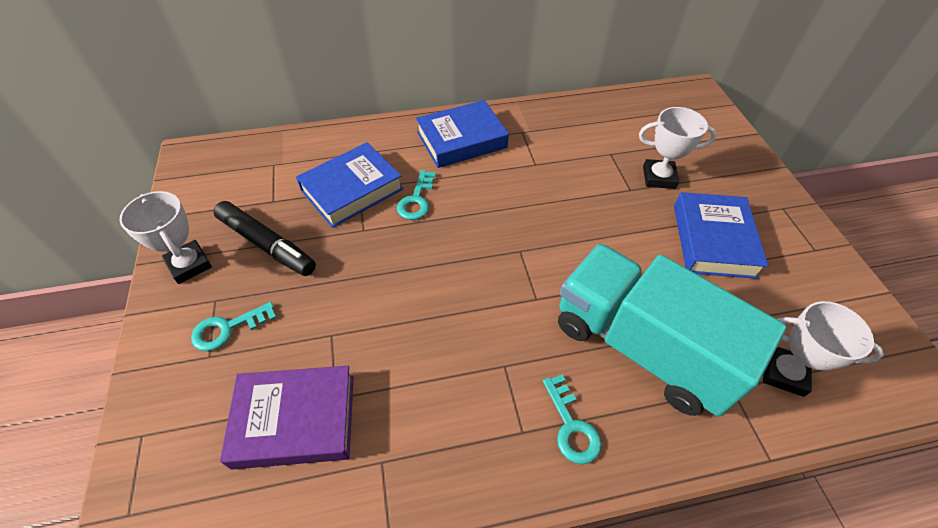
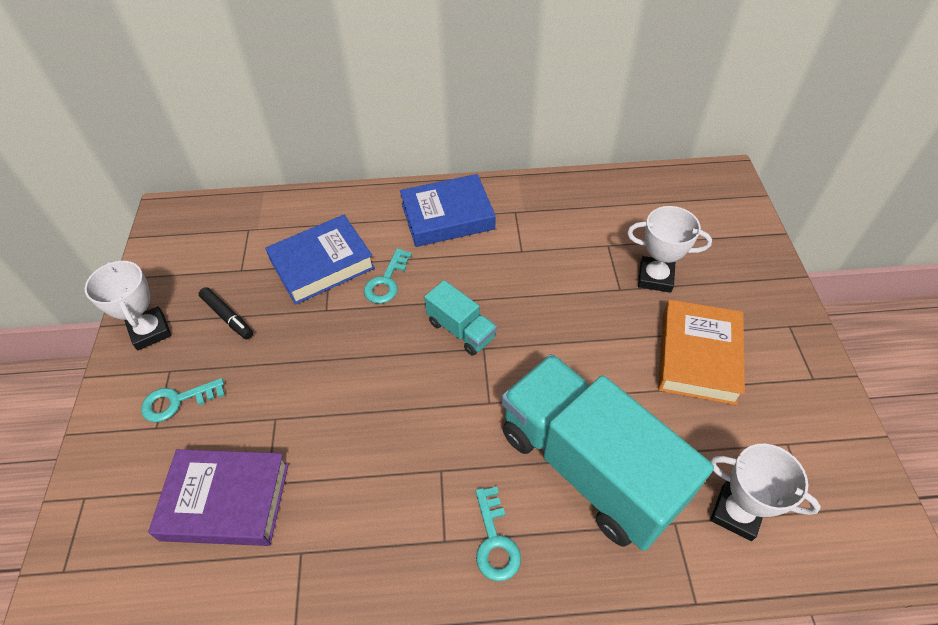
camera: 10 degrees right, 0 degrees up
(267, 244) = (227, 317): black marker -> black marker, size x0.61
(496, 236) = (461, 330): none -> turquoise truck
(713, 240) = (698, 356): blue book -> orange book

